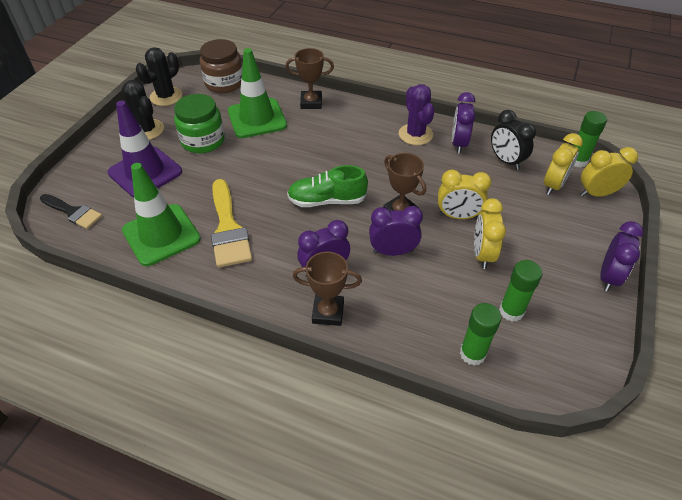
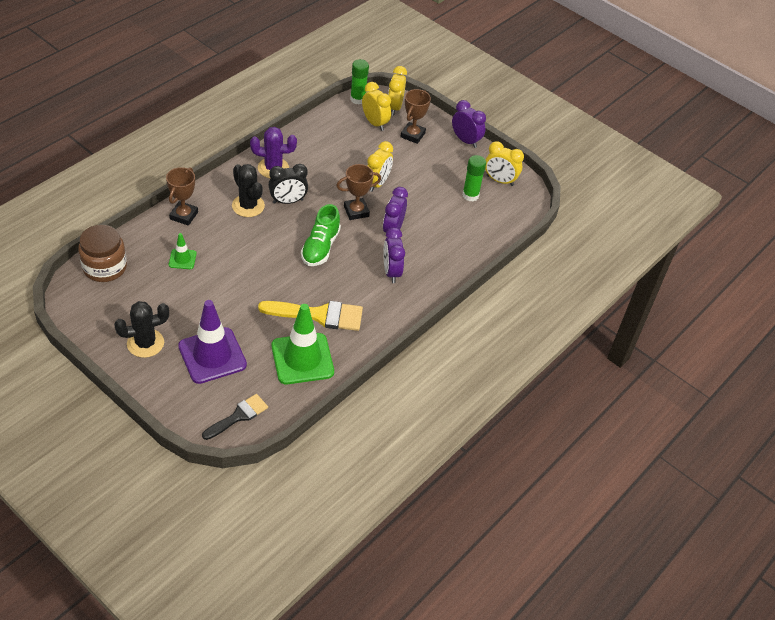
camera: 75 degrees left, 0 degrees up
(166, 96) = (96, 317): black cactus -> black cactus (248, 206)
(203, 141) = (191, 305): green jar -> none
(257, 118) = (182, 259): green traffic cone -> green traffic cone, size x0.47
(328, 312) = (430, 282): brown trophy -> brown trophy (412, 135)
(459, 144) = (300, 149): purple clock -> none
(472, 354) = (492, 226): green glue stick -> none
(482, 254) = (418, 187): yellow clock -> yellow clock (500, 180)
(506, 161) = (335, 134): black clock -> black clock (288, 201)

